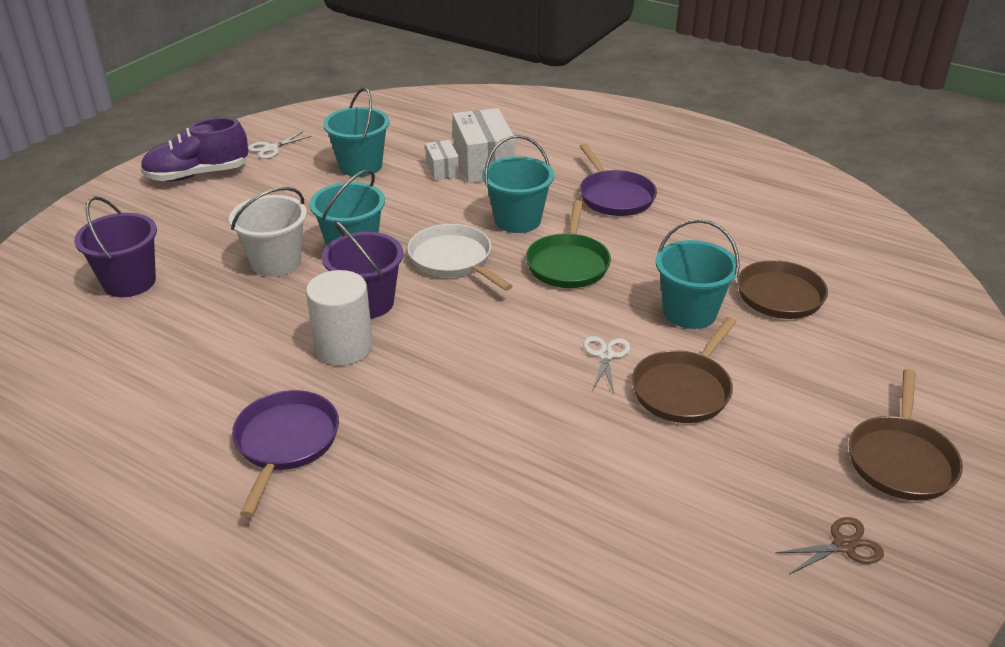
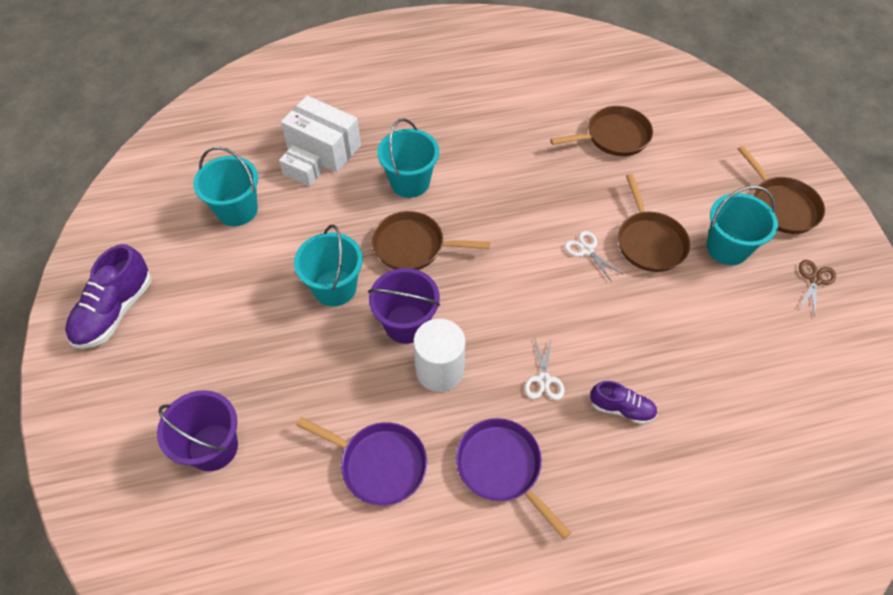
camera: 45 degrees left, 20 degrees up
(271, 148) = (140, 242): white scissors -> white scissors (543, 380)
(276, 262) = (298, 342): white bucket -> none
(450, 484) = (621, 408): none -> purple shoe
(453, 260) = (413, 246): white pan -> brown pan
(568, 263) = (484, 196): green pan -> none
(614, 196) = (443, 119): purple pan -> purple pan (379, 464)
(689, 312) = (590, 183): turquoise bucket -> turquoise bucket (727, 248)

